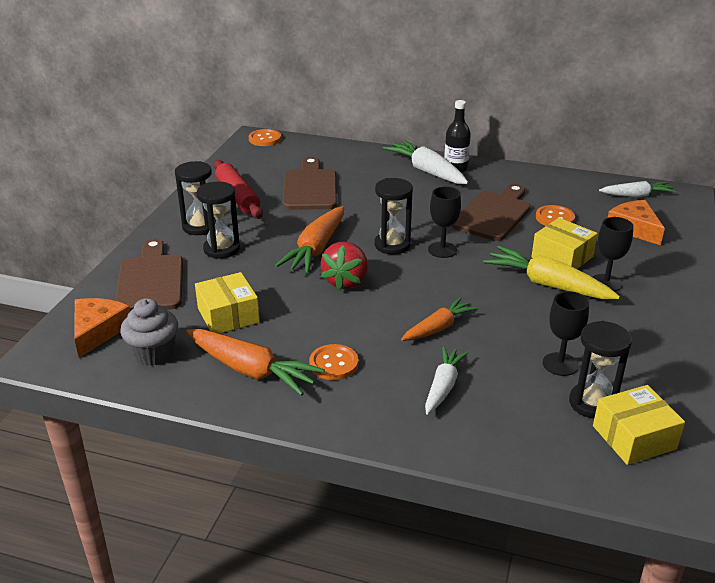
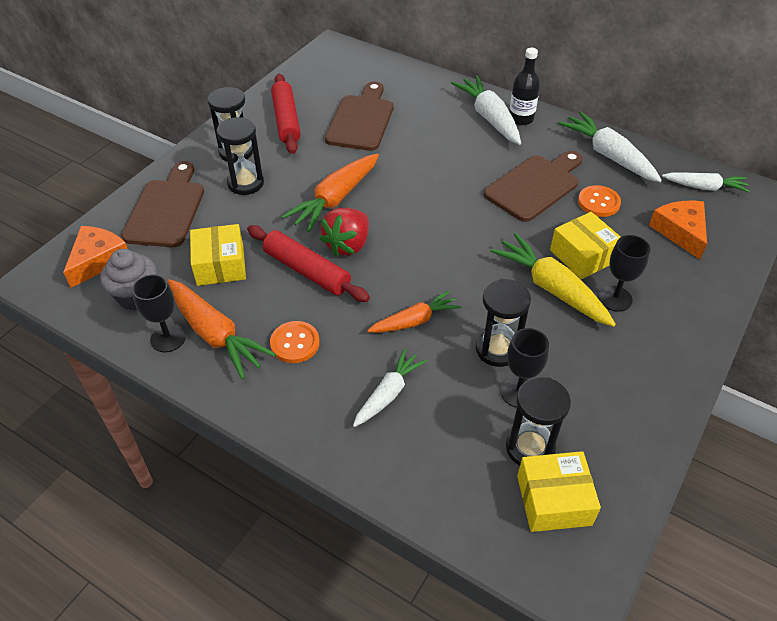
camera: 15 degrees right, 15 degrees up
(265, 139) = (342, 50): orange button -> none
(317, 306) = (307, 270): none -> red rolling pin
(392, 245) = (412, 208): black hourglass -> black hourglass (497, 349)
(442, 250) = (461, 223): black goblet -> black goblet (168, 338)
(545, 184) = (609, 155): none -> white carrot

